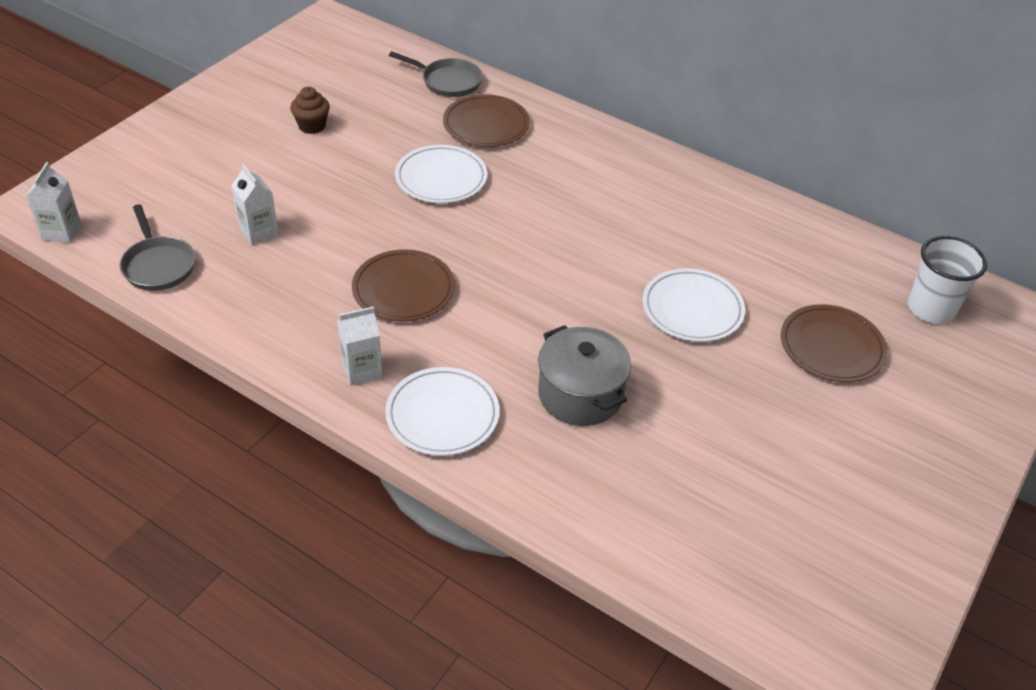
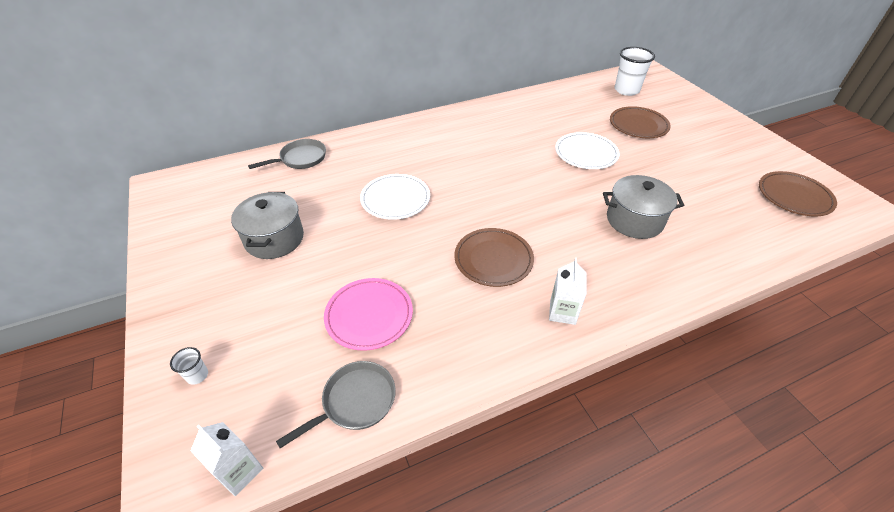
camera: 55 degrees left, 0 degrees up
(130, 165) = (197, 375): none -> white cup
(158, 265) = (355, 402): grey pan -> grey pan turned 45 degrees counterclockwise
(259, 232) = (369, 315): white carton -> pink plate
(312, 126) = (274, 239): brown cupcake -> grey pot
(442, 415) = (626, 287): white plate -> none
(486, 125) = (362, 161): brown plate -> brown plate (794, 196)

